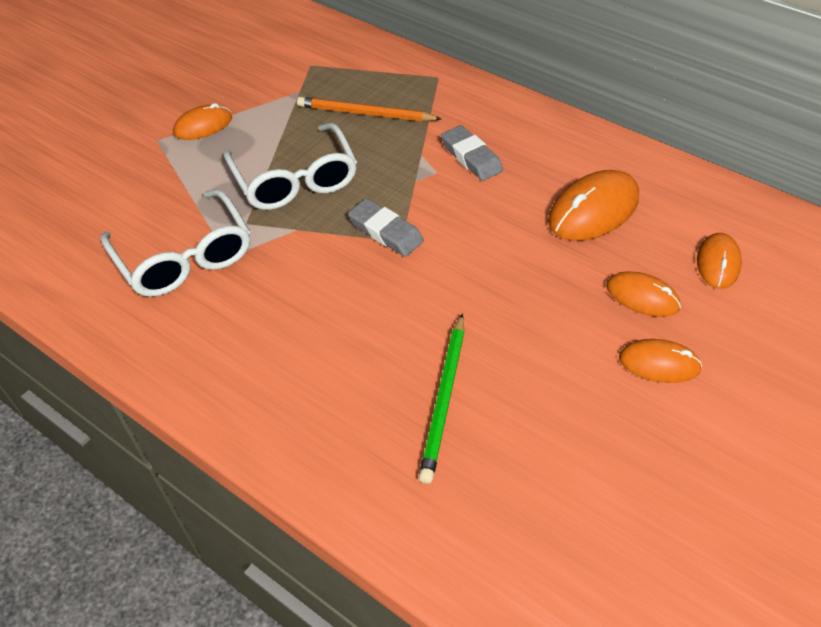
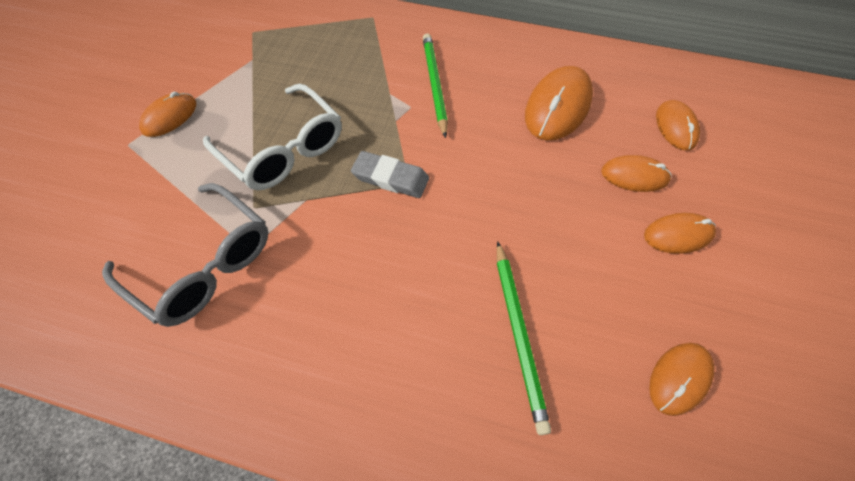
camera: 20 degrees left, 10 degrees up
(185, 257) = (204, 264): white glasses -> grey glasses
(365, 114) = (323, 67): orange pencil -> none
(471, 157) = (434, 84): grey eraser -> green pencil
(585, 485) = (679, 378): none -> orange mouse

